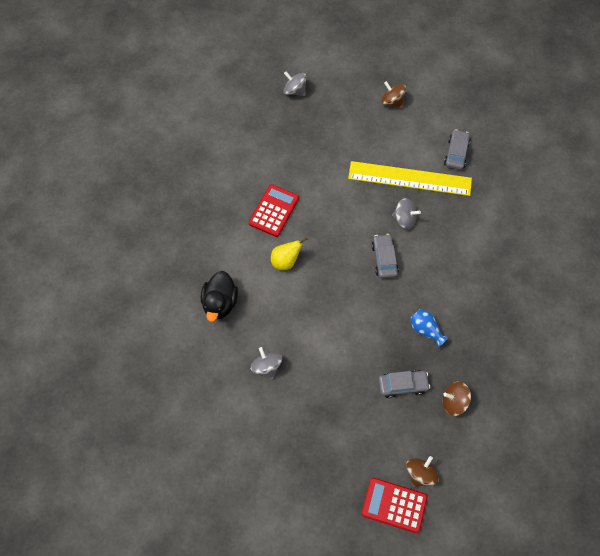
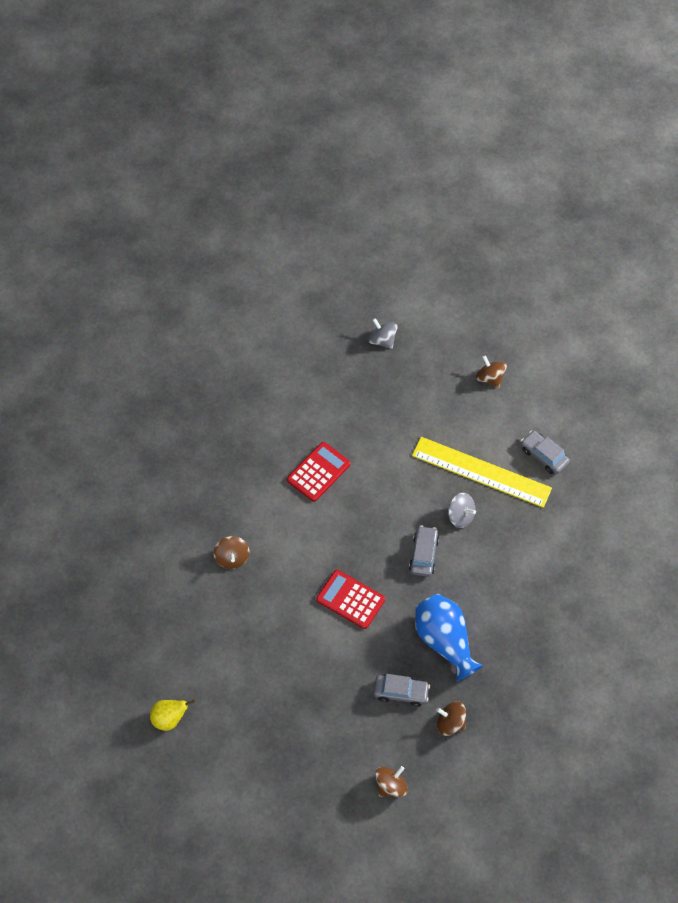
camera: 15 degrees right, 5 degrees down
(220, 303) = (232, 558): black duck -> brown spinning top
(266, 366) = (262, 637): grey spinning top -> none
(286, 261) = (315, 530): yellow pear -> yellow pear (169, 719)
(394, 505) = (353, 809): red calculator -> red calculator (350, 599)
(425, 330) = (444, 641): blue vase -> blue vase, size x1.87
(456, 153) = (544, 456): grey car -> grey car turned 75 degrees counterclockwise

